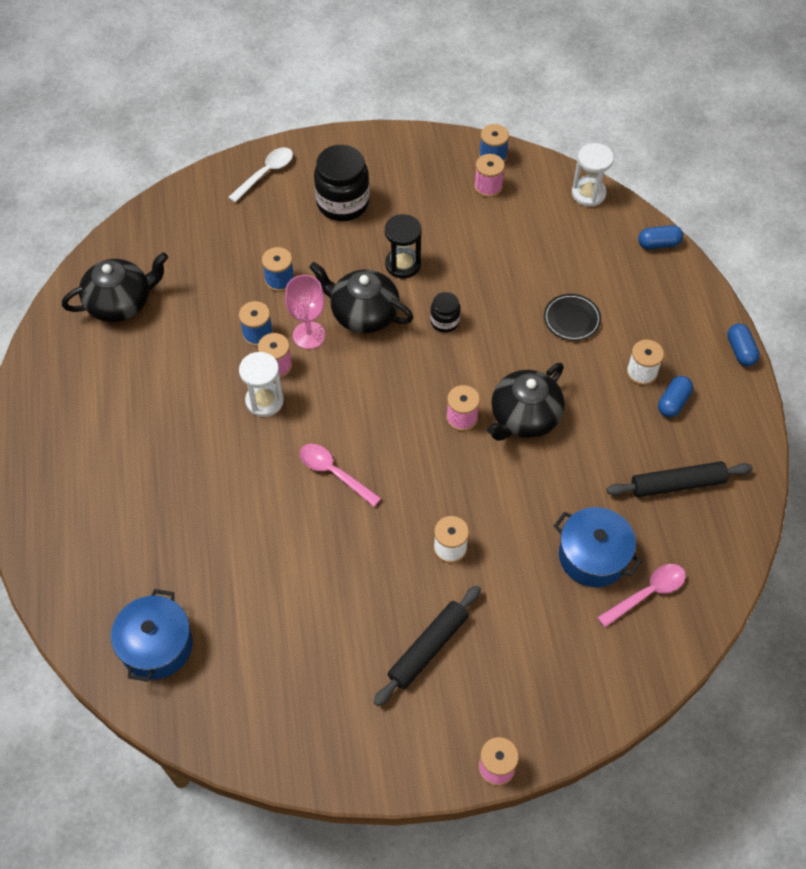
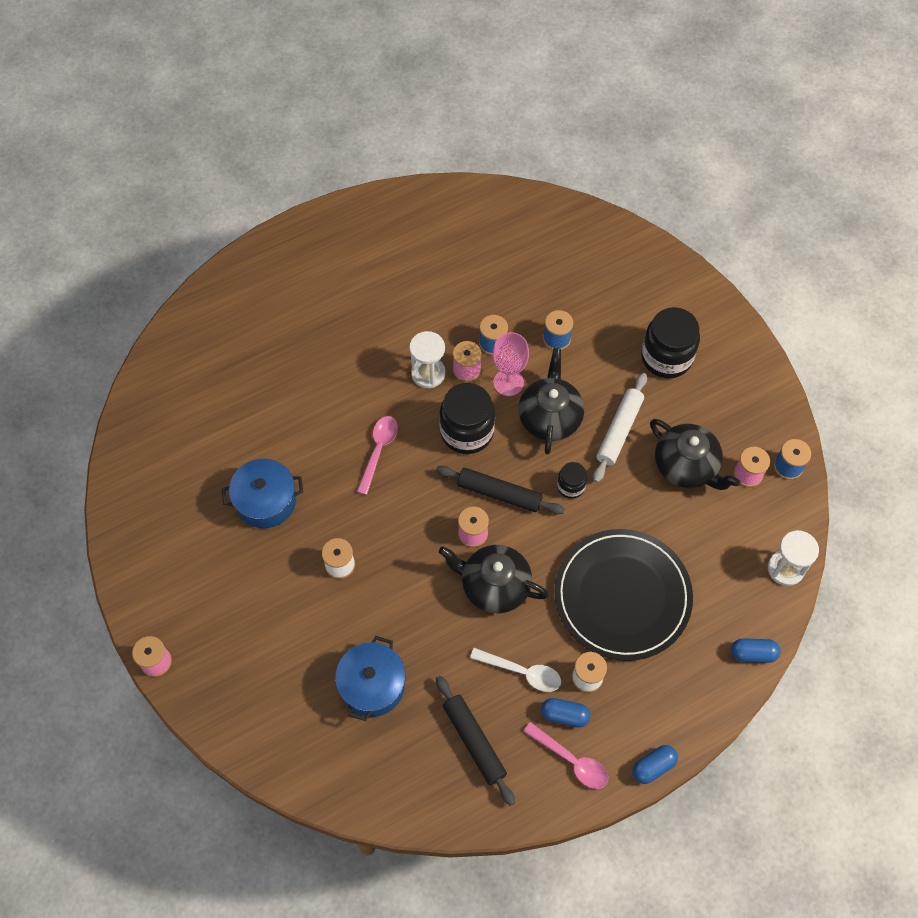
camera: 70 degrees right, 5 degrees up
(120, 303) = (480, 232): black teapot -> black teapot (686, 466)
(156, 645) = (185, 382): blue pot -> blue pot (266, 501)
(266, 173) = (669, 284): white spoon -> white spoon (522, 672)
(347, 388) = (467, 432): none -> black jar
(403, 264) = (619, 430): black hourglass -> white rolling pin
(428, 648) = (242, 577): black rolling pin -> black rolling pin (499, 493)
(572, 319) = (622, 596): black plate -> black plate, size x2.36
(647, 593) = (351, 742): pink spoon -> pink spoon (571, 760)
(658, 244) = (753, 653): blue capsule -> blue capsule turned 60 degrees counterclockwise

